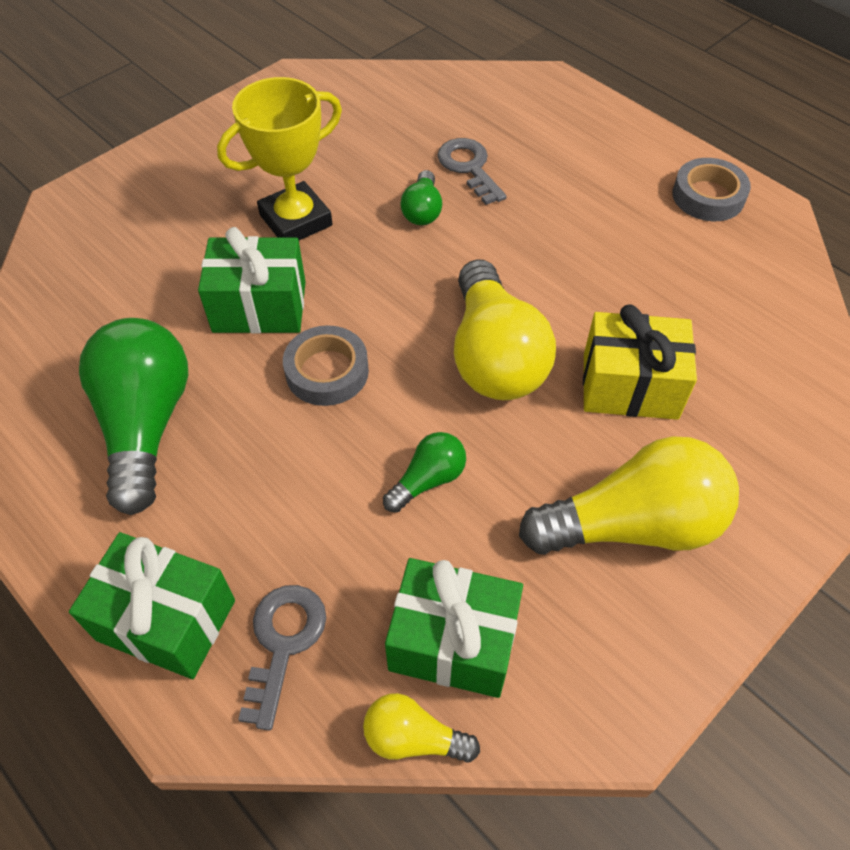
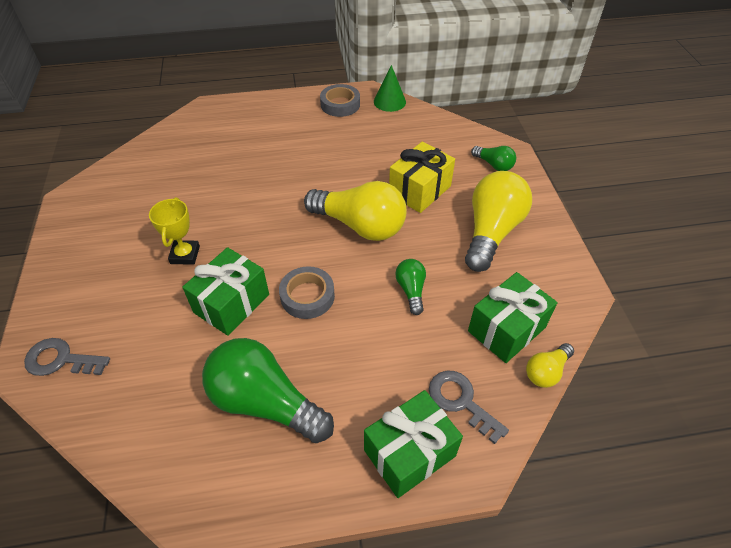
camera: 55 degrees left, 5 degrees down
(296, 220) = (185, 255): yellow trophy -> yellow trophy, size x0.65
(422, 210) = (239, 200): green light bulb -> green light bulb (494, 165)
(469, 167) = (230, 167): grey key -> grey key (61, 360)
(782, 245) = (389, 101): none -> green cone

